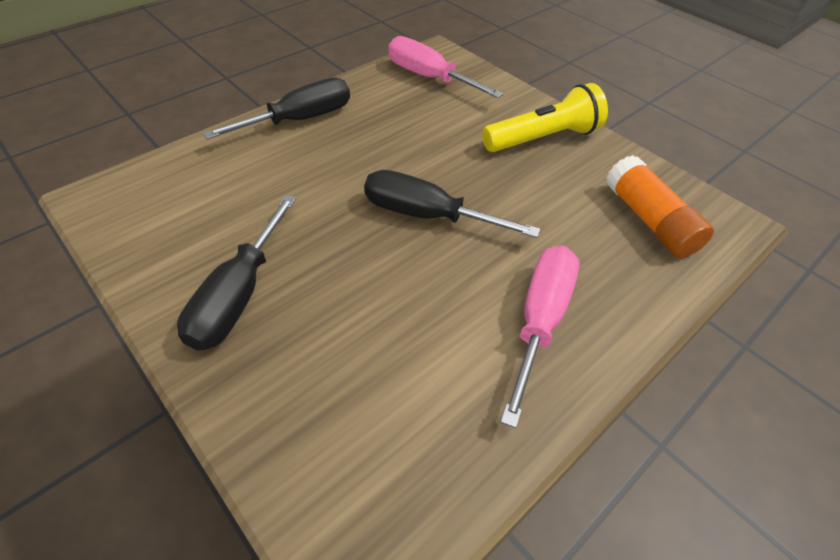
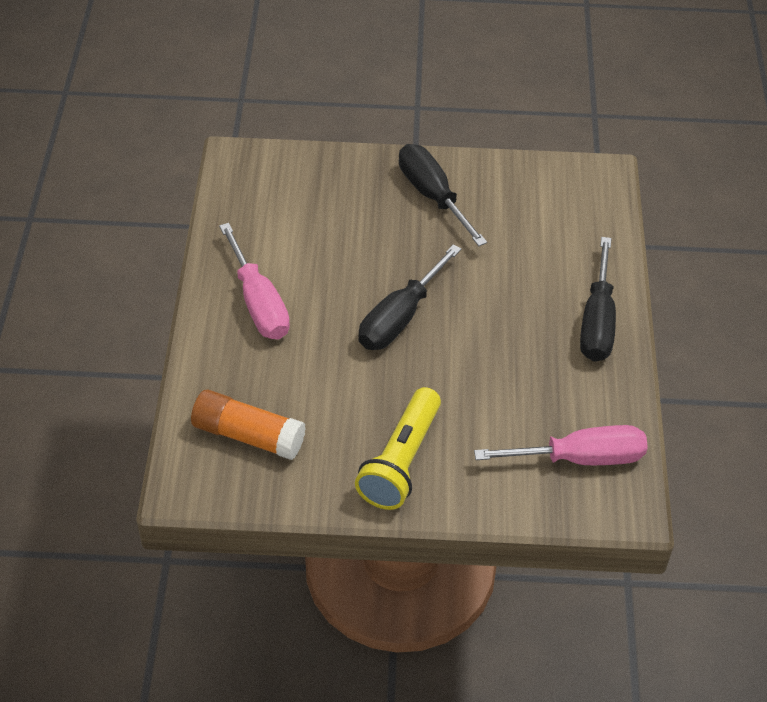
camera: 135 degrees right, 0 degrees up
(427, 215) = (400, 318): black screwdriver -> black screwdriver turned 150 degrees clockwise

